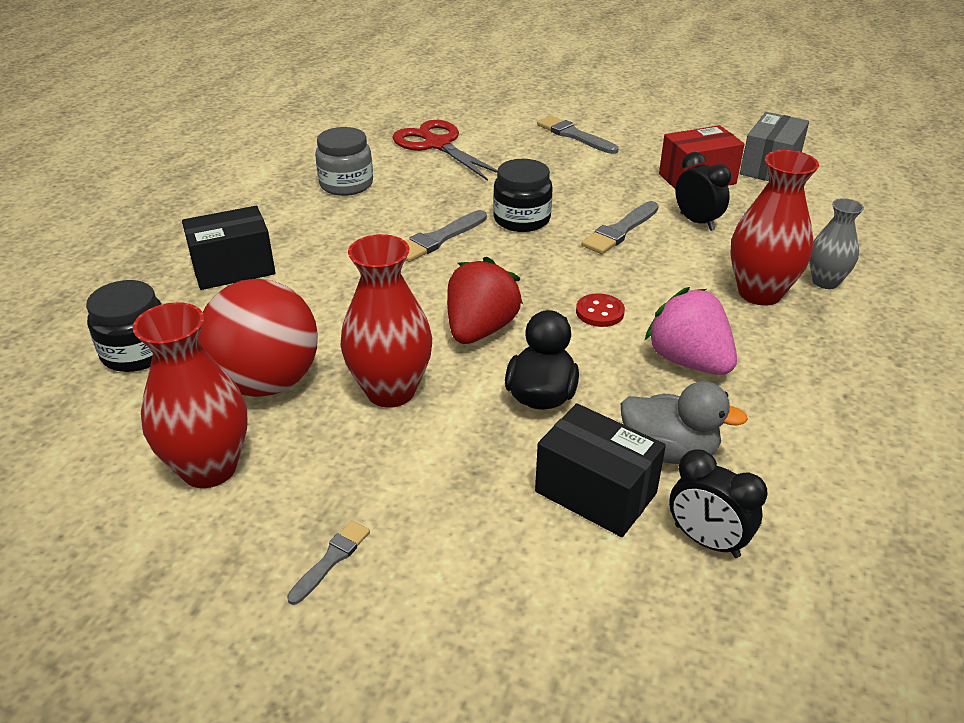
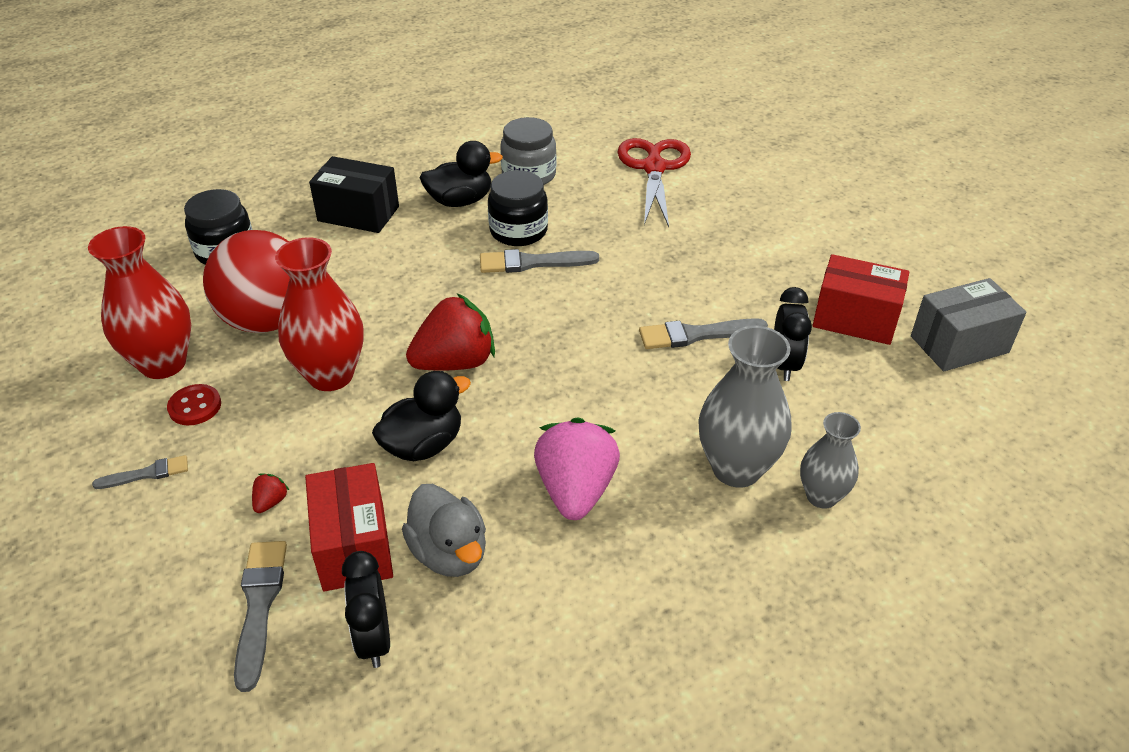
camera: 40 degrees right, 5 degrees up
(314, 223) = (460, 201): none -> black duck
(481, 507) = (271, 502): none -> red strawberry
(521, 219) = (625, 278): black jar -> black jar (518, 231)
(574, 135) = (796, 213): grey brush -> grey brush (259, 605)
(595, 492) = (354, 546): black box -> red box
(599, 312) = (567, 402): red button -> red button (195, 406)
(759, 293) = (736, 468): red vase -> grey vase

